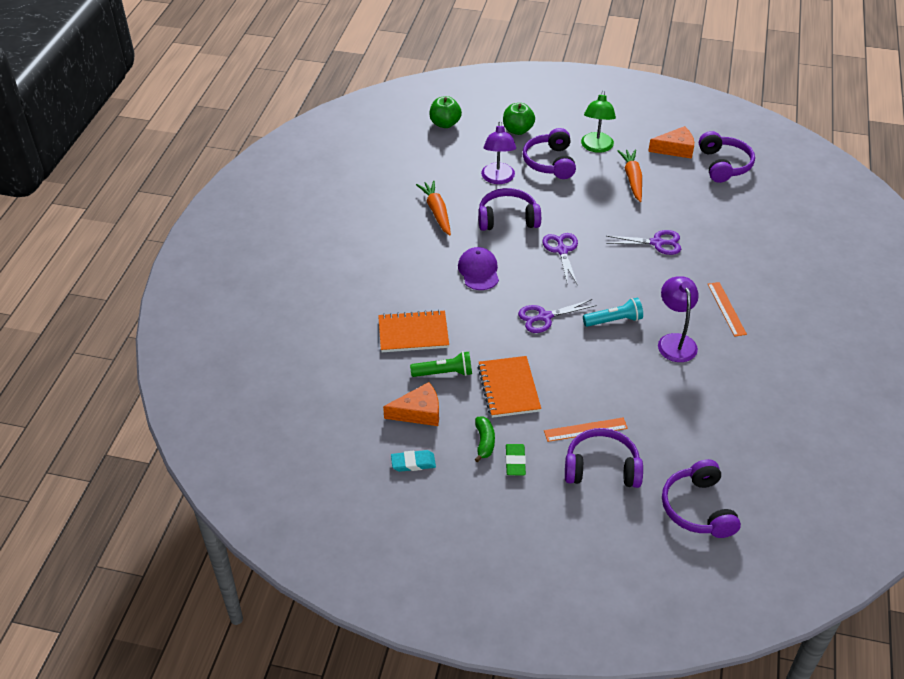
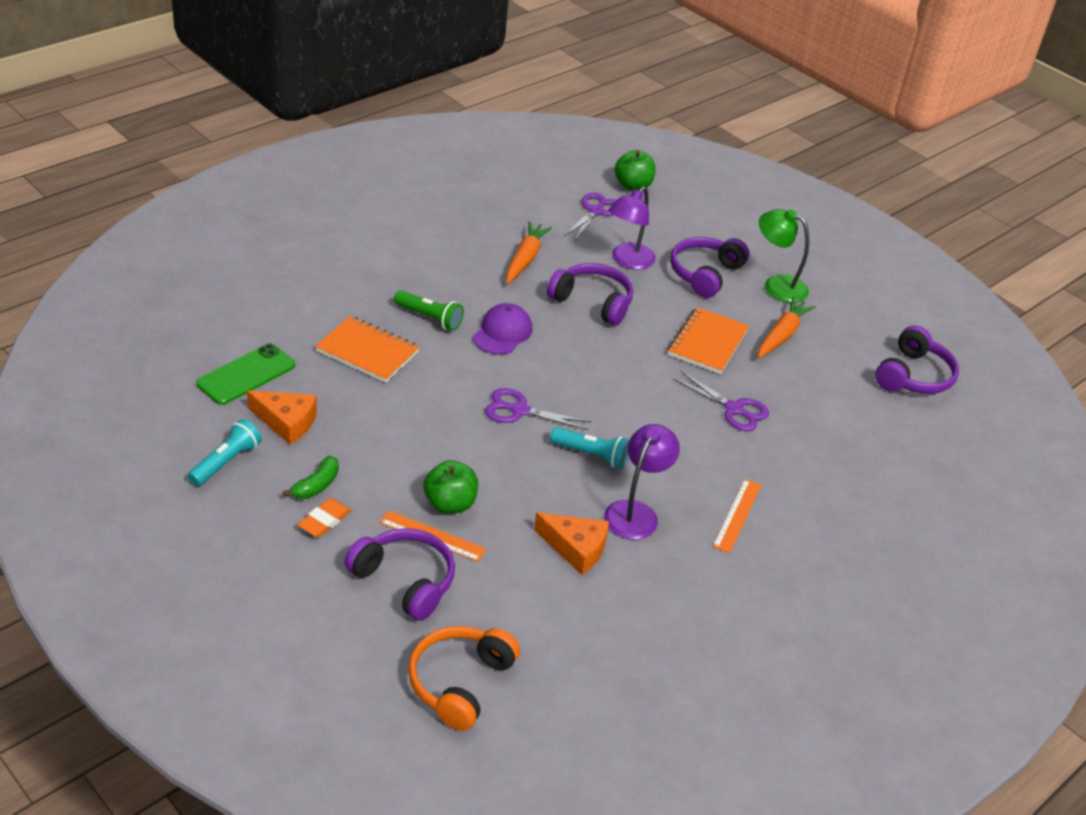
camera: 30 degrees right, 5 degrees down
(356, 396) = (246, 375): none -> green phone
(413, 463) = (226, 462): turquoise eraser -> turquoise flashlight
(444, 373) = (354, 403): green flashlight -> green flashlight (429, 318)
(509, 388) = (401, 453): orange notebook -> orange notebook (707, 343)
(515, 461) = (324, 521): green eraser -> orange eraser
(517, 130) = (706, 228): green apple -> green apple (450, 504)
(562, 250) = (615, 360): purple scissors -> purple scissors (596, 211)
(596, 147) = (777, 285): green lamp -> green lamp turned 75 degrees clockwise
(675, 149) = (871, 332): orange cheese -> orange cheese (576, 548)
(698, 508) = (460, 682): purple headphones -> orange headphones

